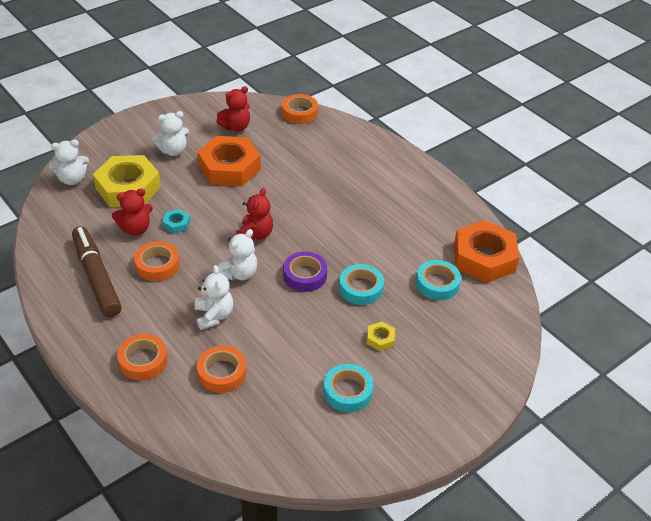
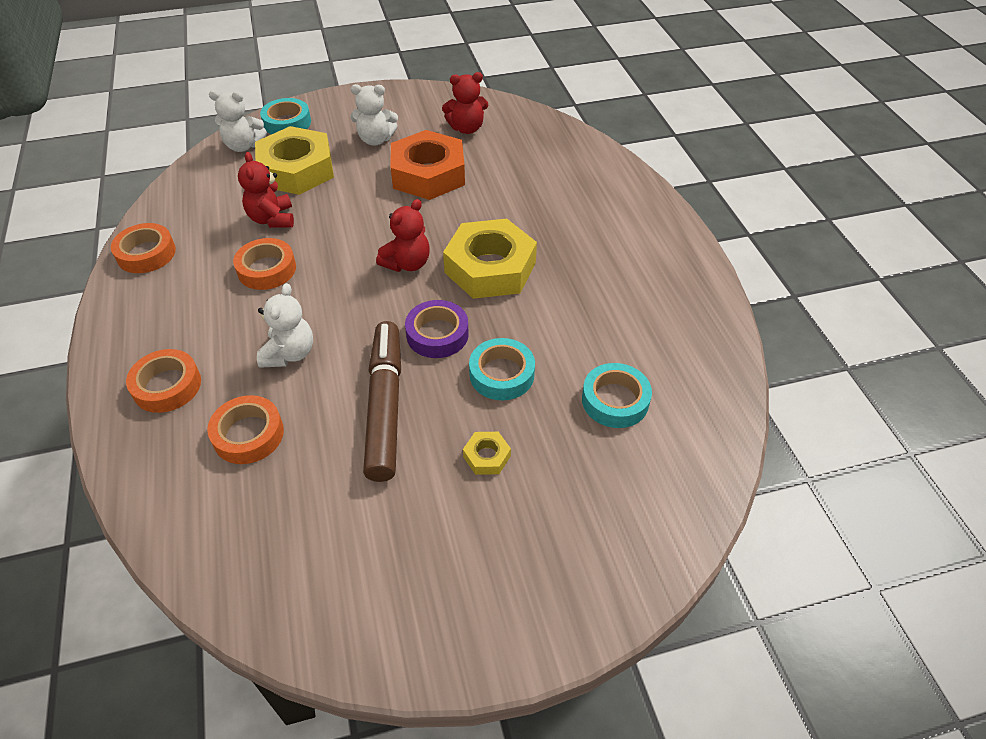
camera: 25 degrees right, 5 degrees up
(96, 277) = (189, 264): brown marker -> brown marker (385, 406)
(135, 229) = (272, 219): red teddy bear -> red teddy bear turned 75 degrees clockwise
(176, 224) = (322, 225): turquoise nut -> none
(239, 273) = (356, 308): white teddy bear -> none
(299, 113) = (555, 128): orange tape -> orange tape (146, 253)
(313, 223) = (490, 268): none -> yellow nut
(347, 391) = (394, 521): turquoise tape -> turquoise tape (287, 123)
(484, 258) = (706, 382): orange nut -> none

